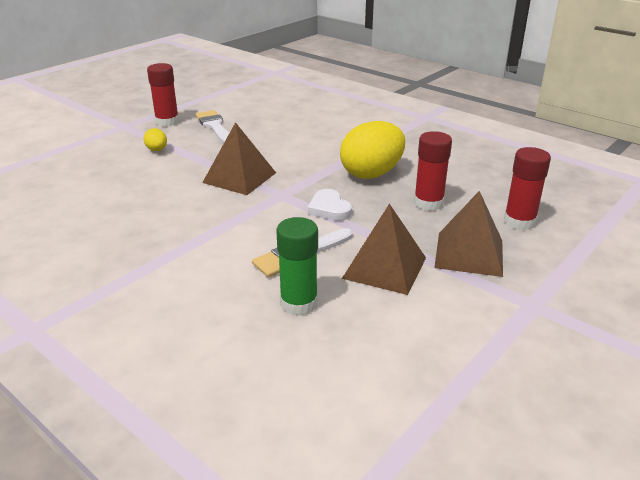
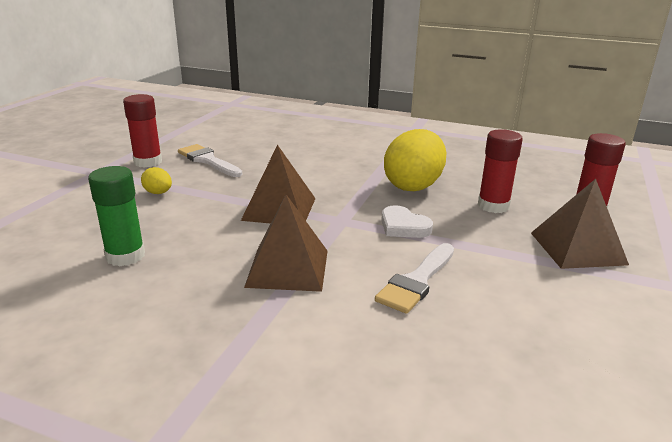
camera: 20 degrees left, 5 degrees down
(298, 303) = (465, 337): green glue stick -> green glue stick (125, 256)
(385, 267) = (515, 278): brown pyramid -> brown pyramid (288, 268)

